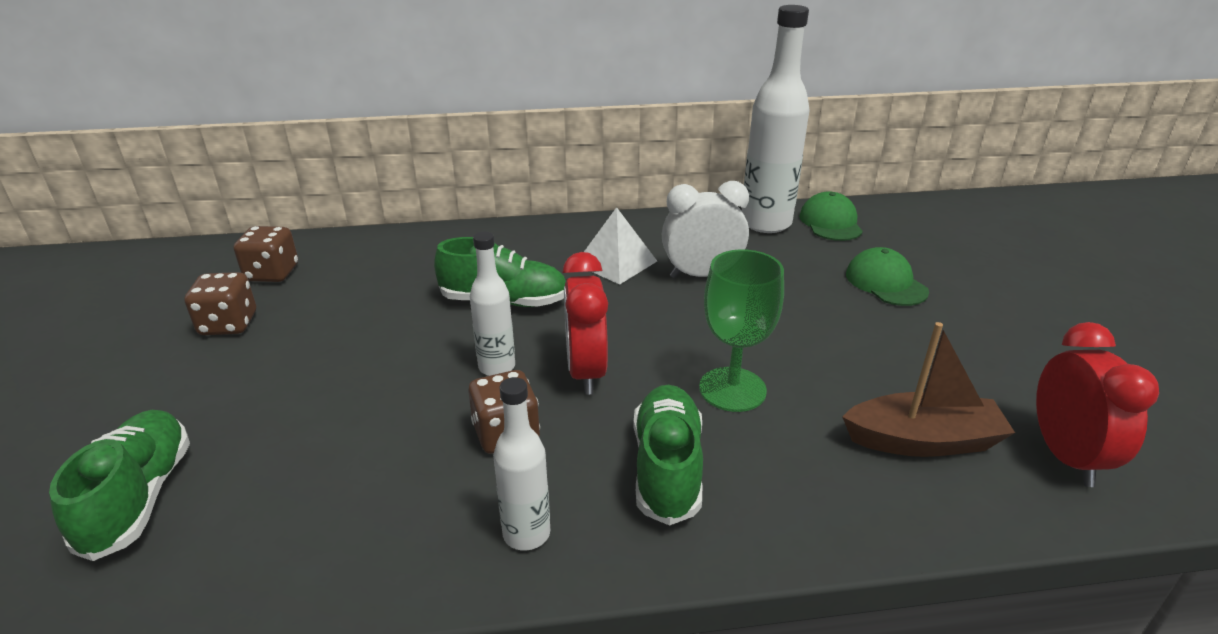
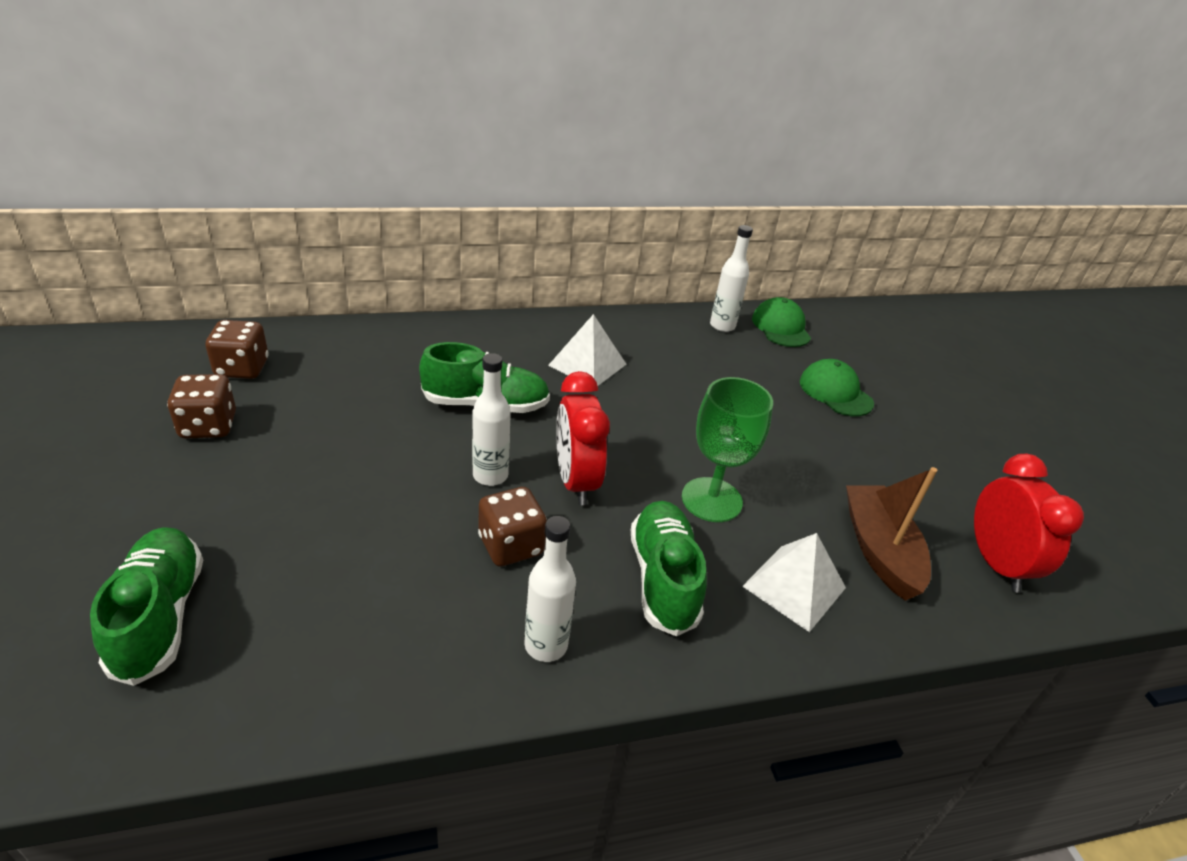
camera: 10 degrees left, 5 degrees up
(701, 275) = (669, 380): white clock -> none
(766, 223) = (722, 326): white bottle -> white bottle, size x0.54
(817, 478) = (794, 586): none -> white pyramid
(923, 441) = (879, 550): brown boat -> brown boat turned 90 degrees counterclockwise

